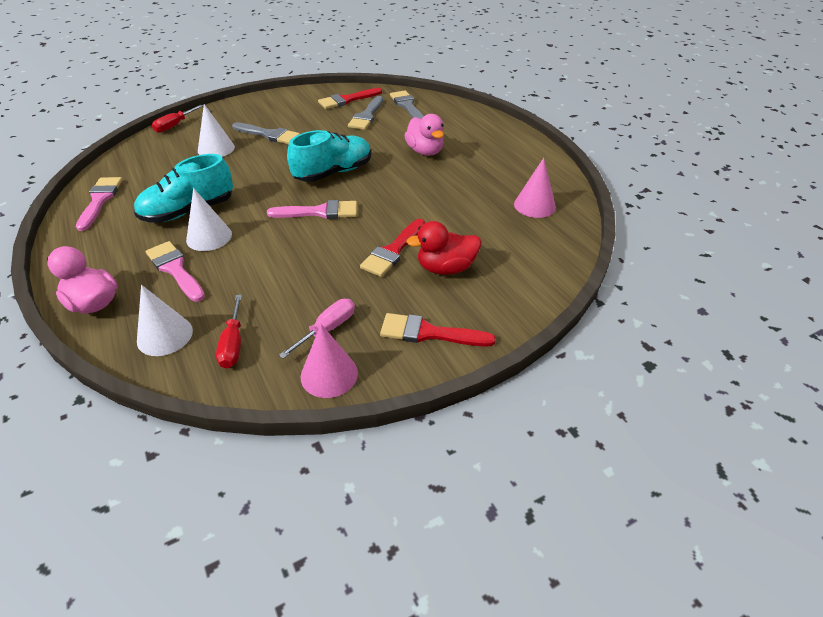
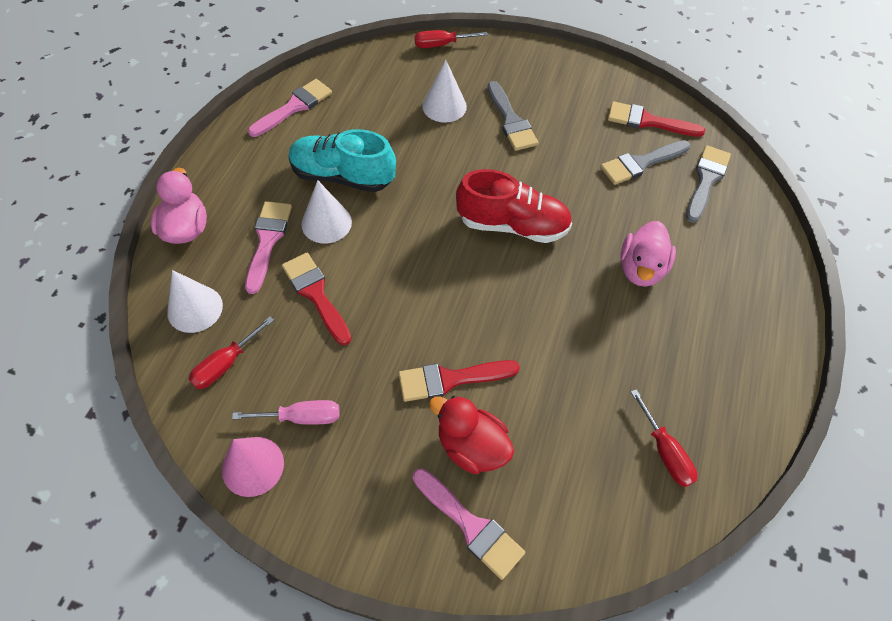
camera: 45 degrees right, 15 degrees up
(319, 212) = (443, 270): pink brush -> pink brush (471, 526)
(333, 172) = (512, 225): turquoise shoe -> red shoe
(428, 333) = (369, 505): red brush -> red brush (315, 294)
(534, 205) = (665, 452): pink cone -> red screwdriver

